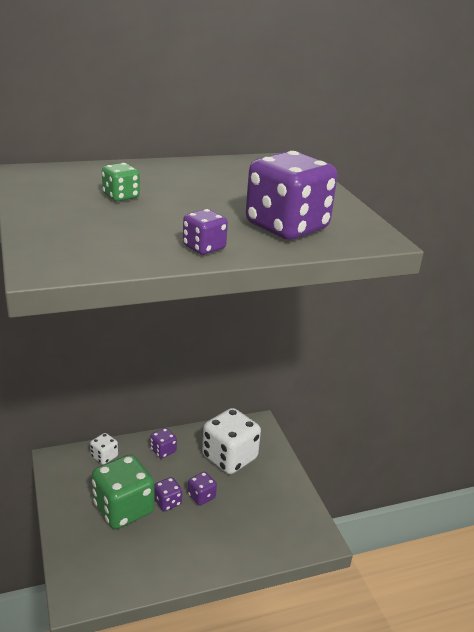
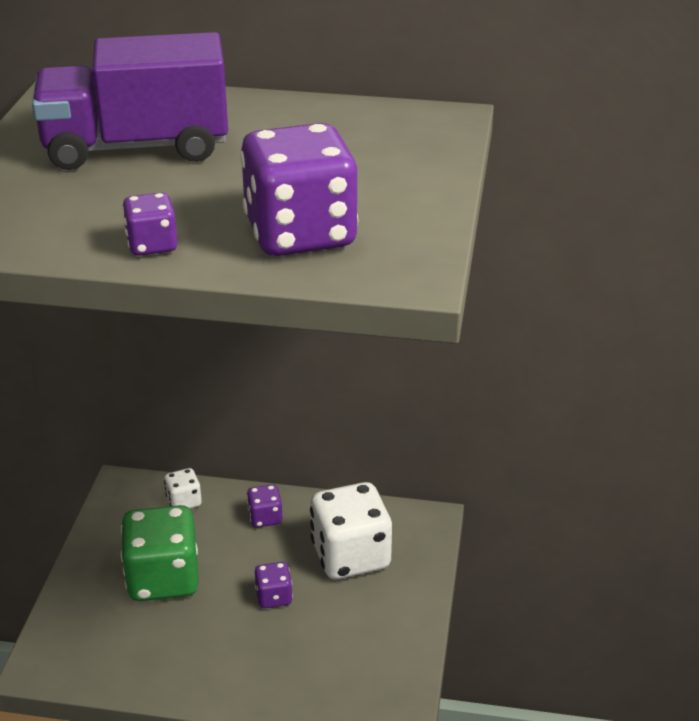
camera: 30 degrees right, 5 degrees up
(121, 196) = (137, 148): green dice -> purple truck
(167, 502) = (224, 589): purple dice -> none

